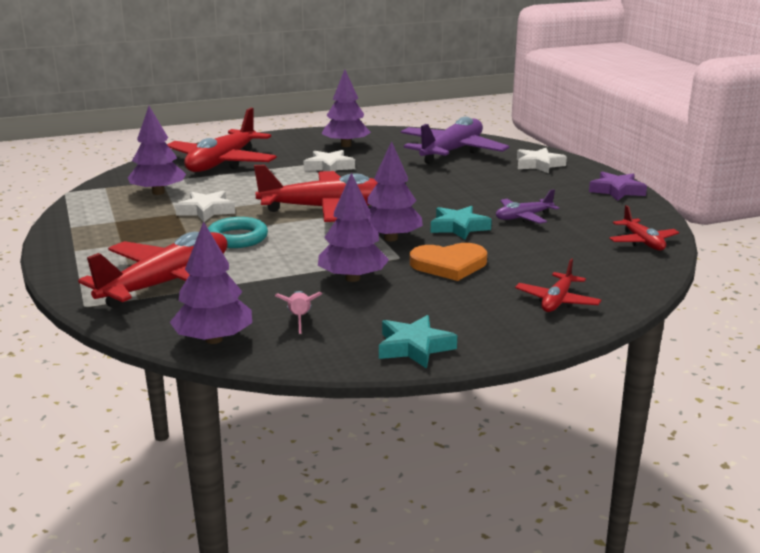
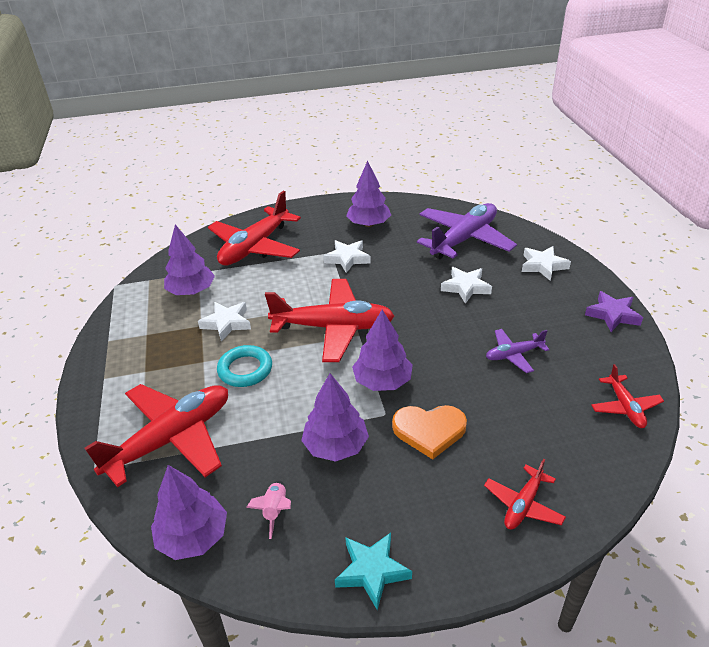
camera: 10 degrees right, 15 degrees up
(459, 227) = (449, 367): turquoise star -> none
(462, 180) = (465, 287): none -> white star

